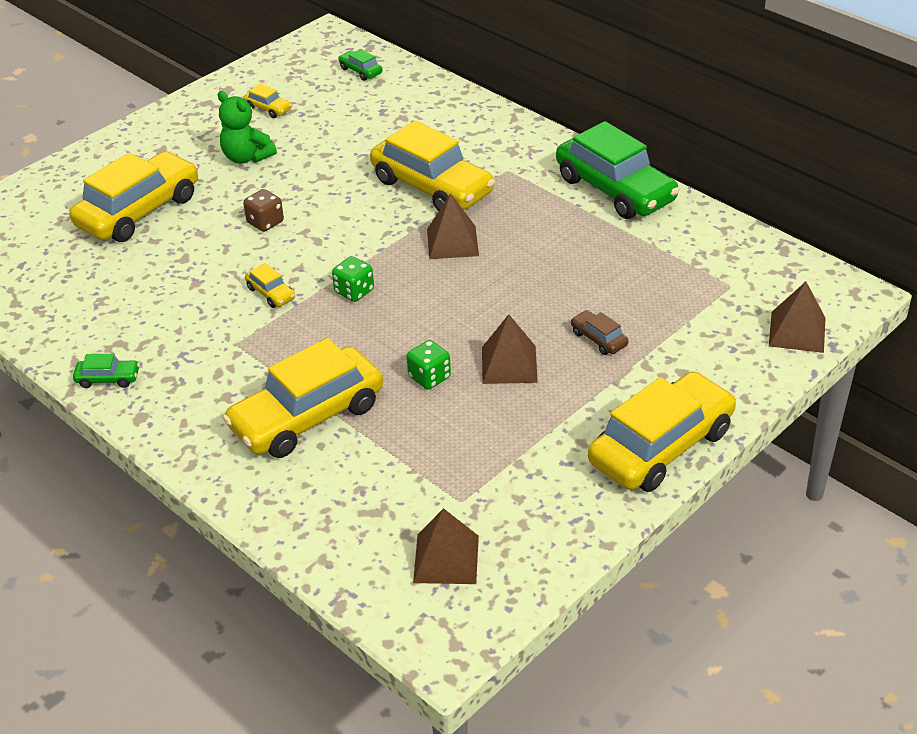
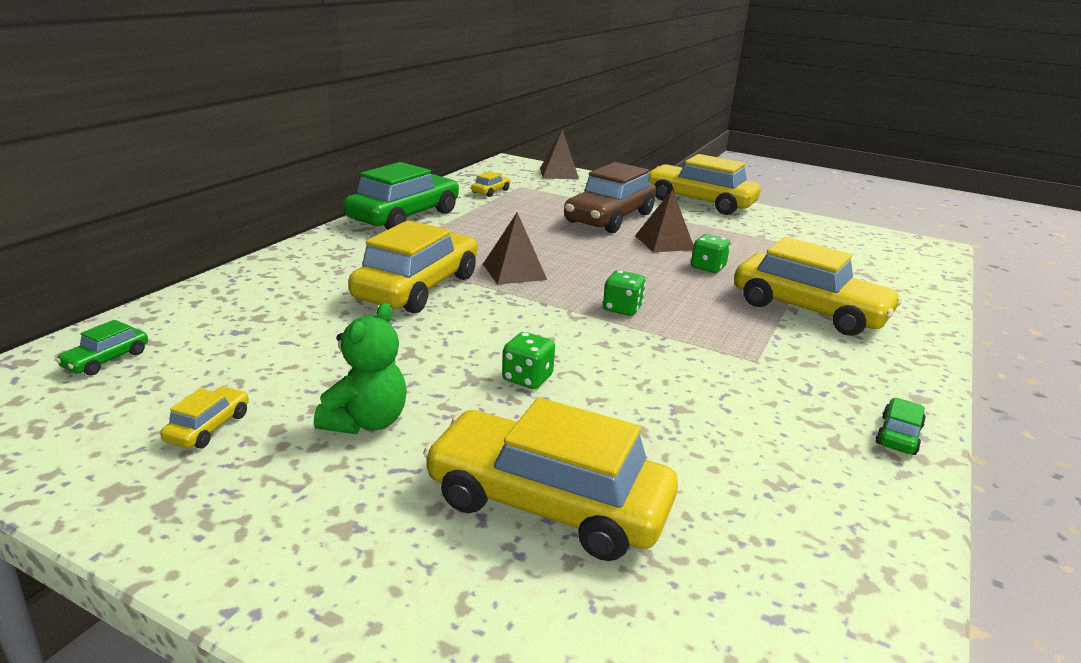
camera: 110 degrees left, 15 degrees down
(108, 379) = (898, 435): green car -> green car turned 45 degrees clockwise
(265, 222) = (527, 378): brown dice -> green dice
(271, 293) = (660, 353): yellow car -> yellow car (491, 191)
(446, 559) = (871, 250): brown pyramid -> none
(599, 339) = (609, 218): brown car -> brown car, size x2.39

